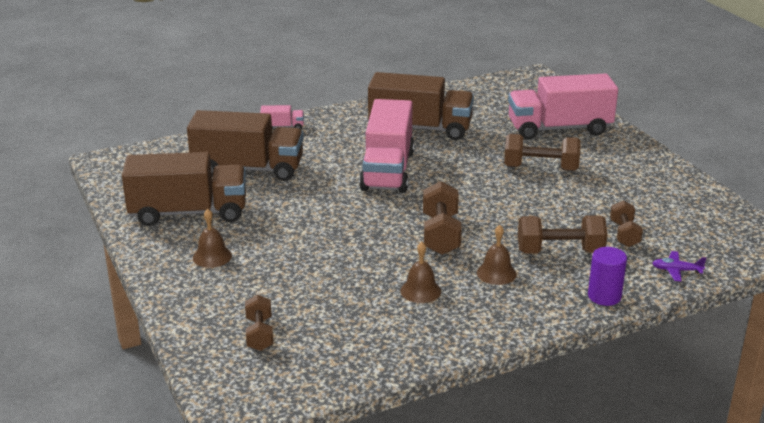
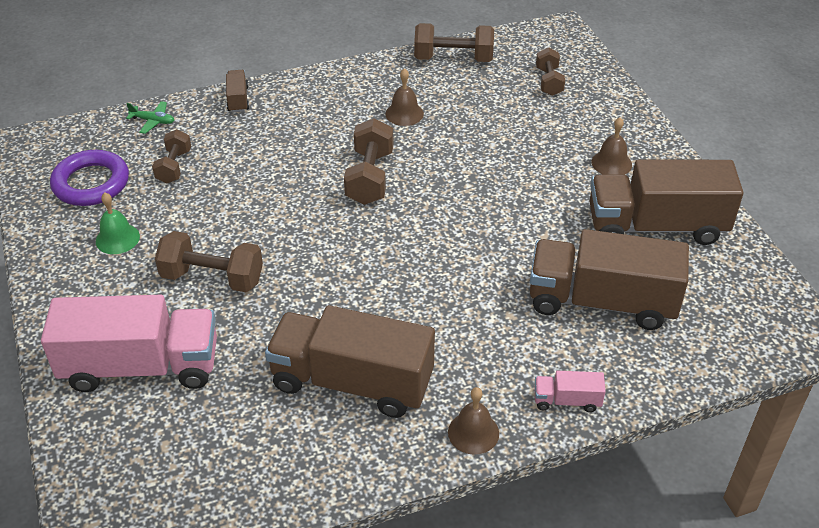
camera: 175 degrees left, 15 degrees up
(388, 170) = (414, 286): pink truck -> none
(496, 273) = (327, 128): brown bell -> brown bell (473, 432)
(560, 252) = (253, 149): brown dumbbell -> brown dumbbell (453, 58)
(604, 296) = (238, 99): purple cylinder -> brown truck
(631, 186) = (117, 238): none -> green bell
(676, 270) = (153, 121): purple plane -> green plane
(687, 219) = (91, 183): none -> purple ring

